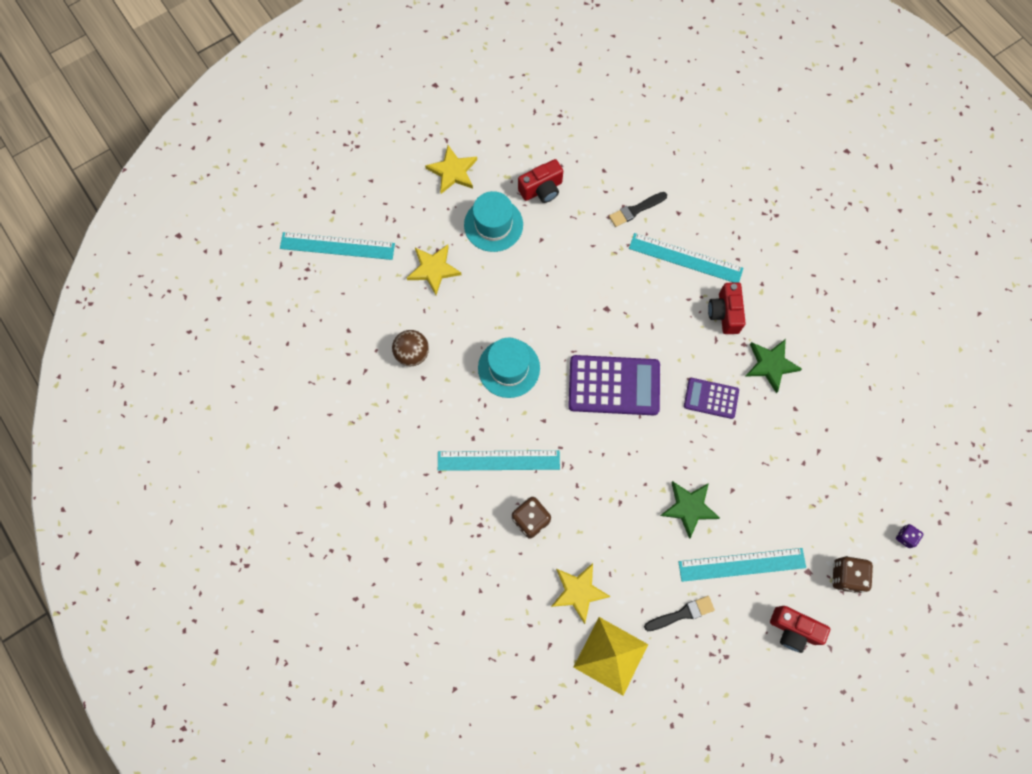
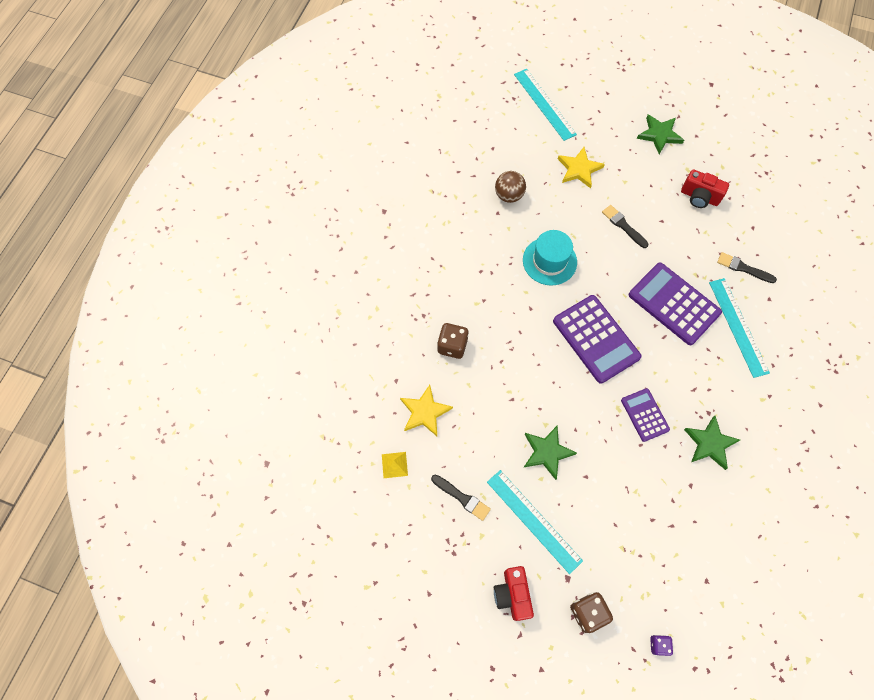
camera: 55 degrees right, 5 degrees down
(453, 171) = (659, 135): yellow star -> green star
(493, 225) = (644, 184): turquoise hat -> none
(498, 460) = (478, 297): turquoise ruler -> none
(521, 276) = (623, 226): none -> black brush
(610, 655) = (394, 464): yellow pyramid -> yellow pyramid, size x0.49
(628, 294) = (674, 304): none -> purple calculator
(724, 313) = (720, 382): red camera -> none

